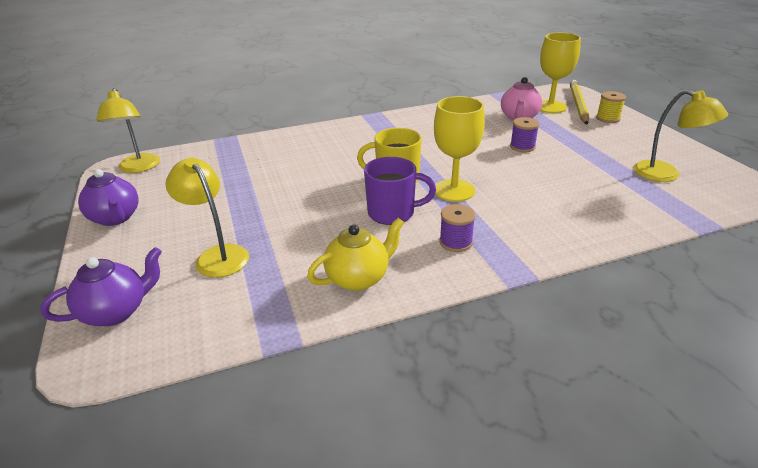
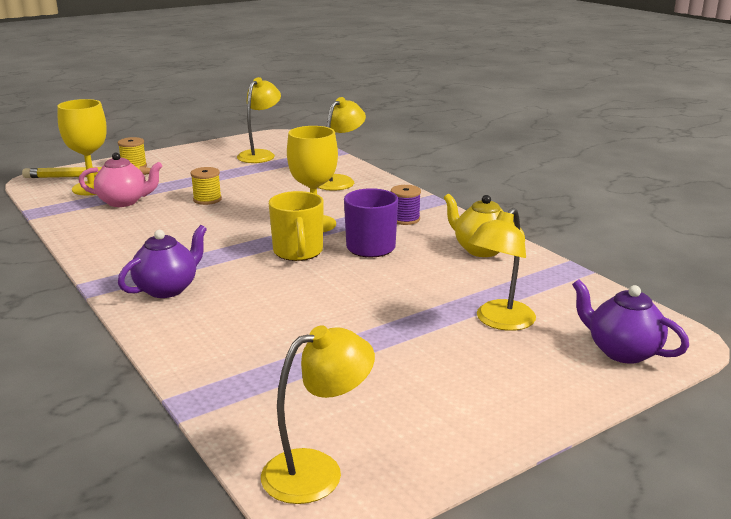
camera: 105 degrees left, 10 degrees down
(116, 218) = (477, 426): purple teapot -> purple teapot (167, 289)
(522, 147) = (207, 199): purple spool -> yellow spool
(581, 215) = (339, 181): none -> yellow lamp

